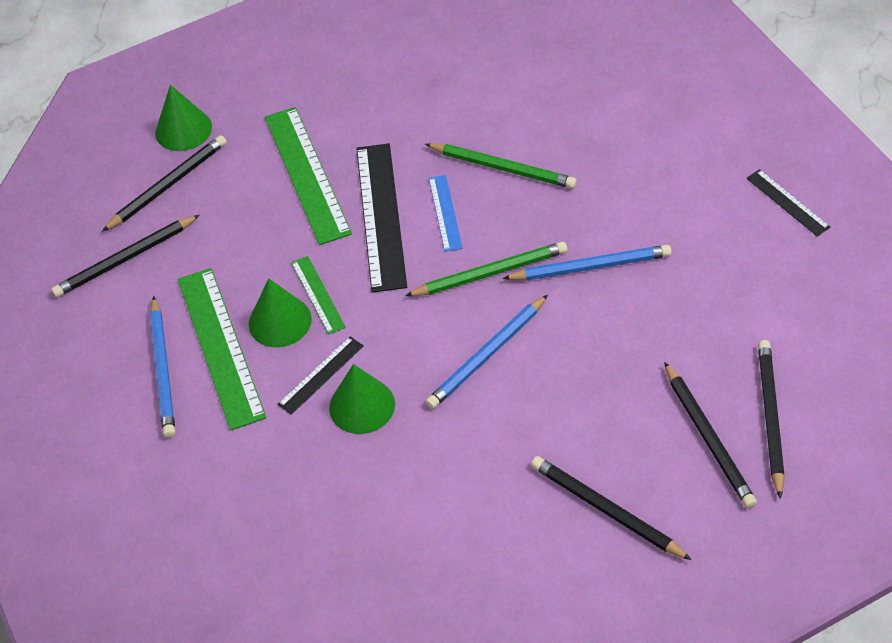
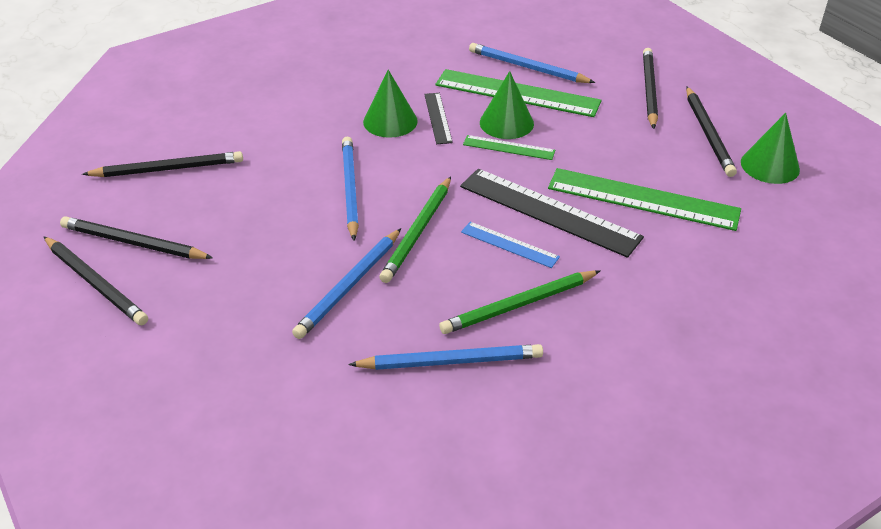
camera: 125 degrees right, 10 degrees down
(593, 166) = (450, 361): none -> blue pencil
(787, 202) = (234, 462): black ruler -> none

